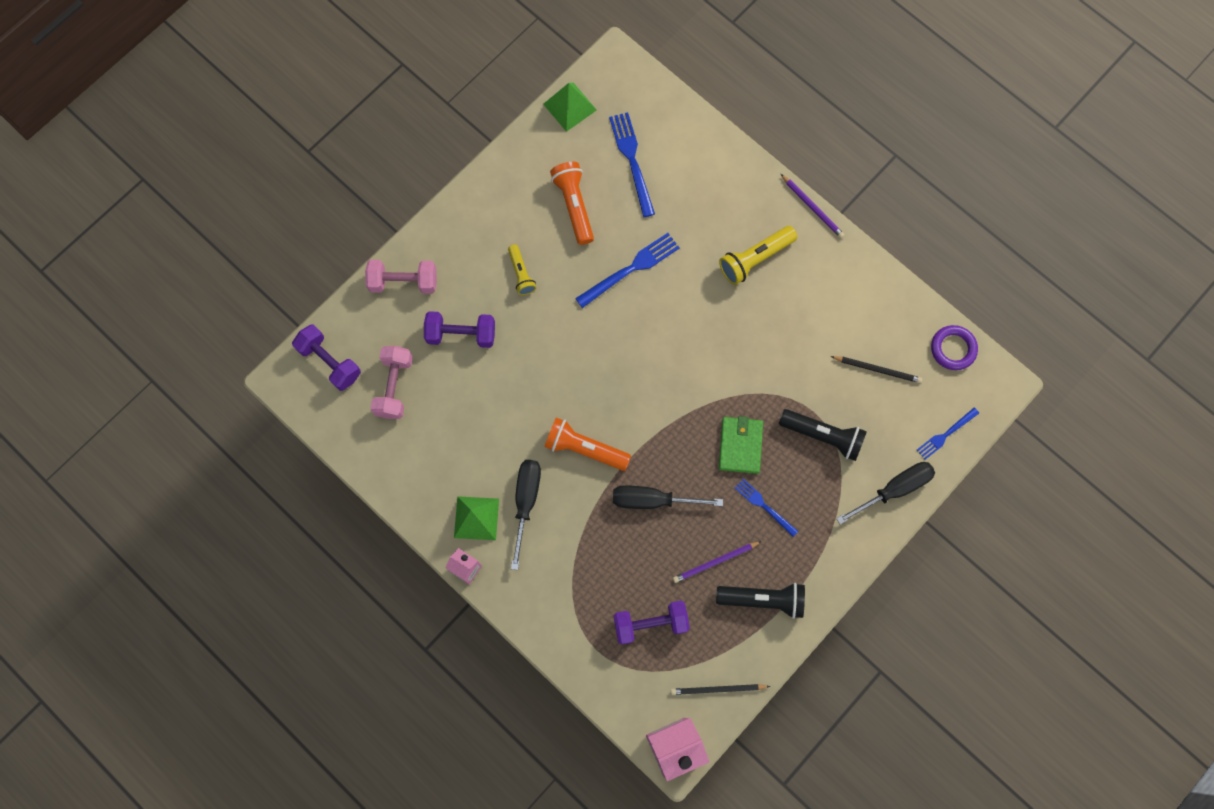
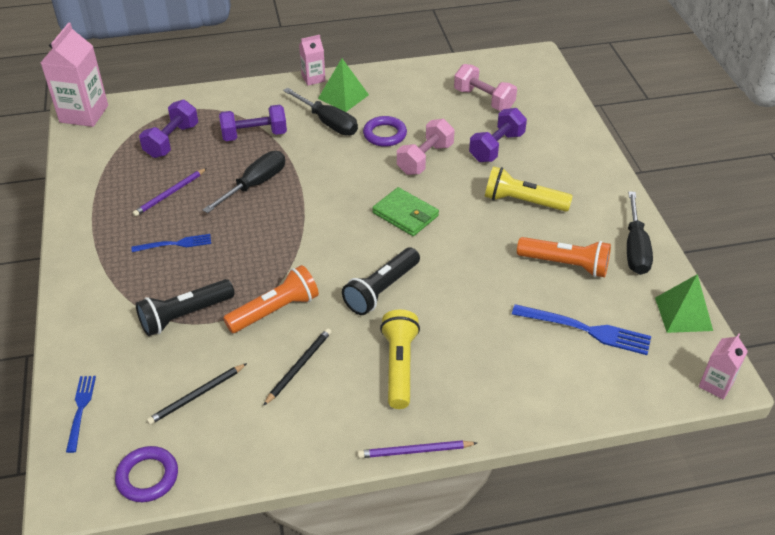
camera: 125 degrees right, 30 degrees down
(330, 362) = (532, 79): purple dumbbell -> purple dumbbell (254, 135)
(404, 282) = (570, 137): pink dumbbell -> pink dumbbell (425, 159)
(508, 440) = (385, 134): none -> purple ring
(521, 274) = (523, 201): yellow flashlight -> yellow flashlight, size x1.60
(584, 448) = (335, 168): orange flashlight -> orange flashlight (275, 310)
(624, 62) = (716, 385): none -> pink carton
(631, 268) = (468, 272): blue fork -> none
(715, 562) = (170, 194): purple pencil -> purple pencil turned 150 degrees counterclockwise
(717, 689) = (87, 150): black pencil -> black pencil (299, 366)
(740, 445) = (238, 257): green wallet -> green wallet (405, 214)
(763, 599) = (111, 205): black flashlight -> black flashlight (381, 290)
(895, 489) = (84, 337): black screwdriver -> black screwdriver (635, 249)

